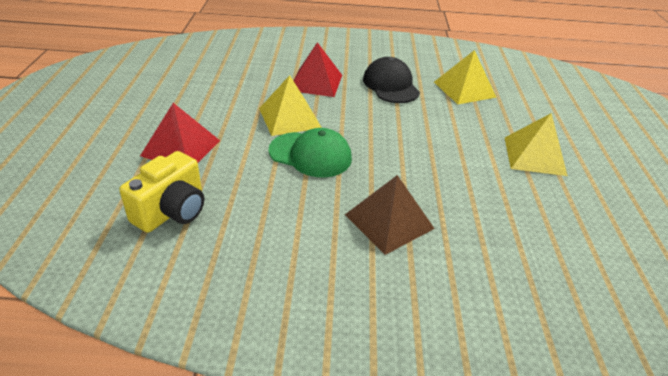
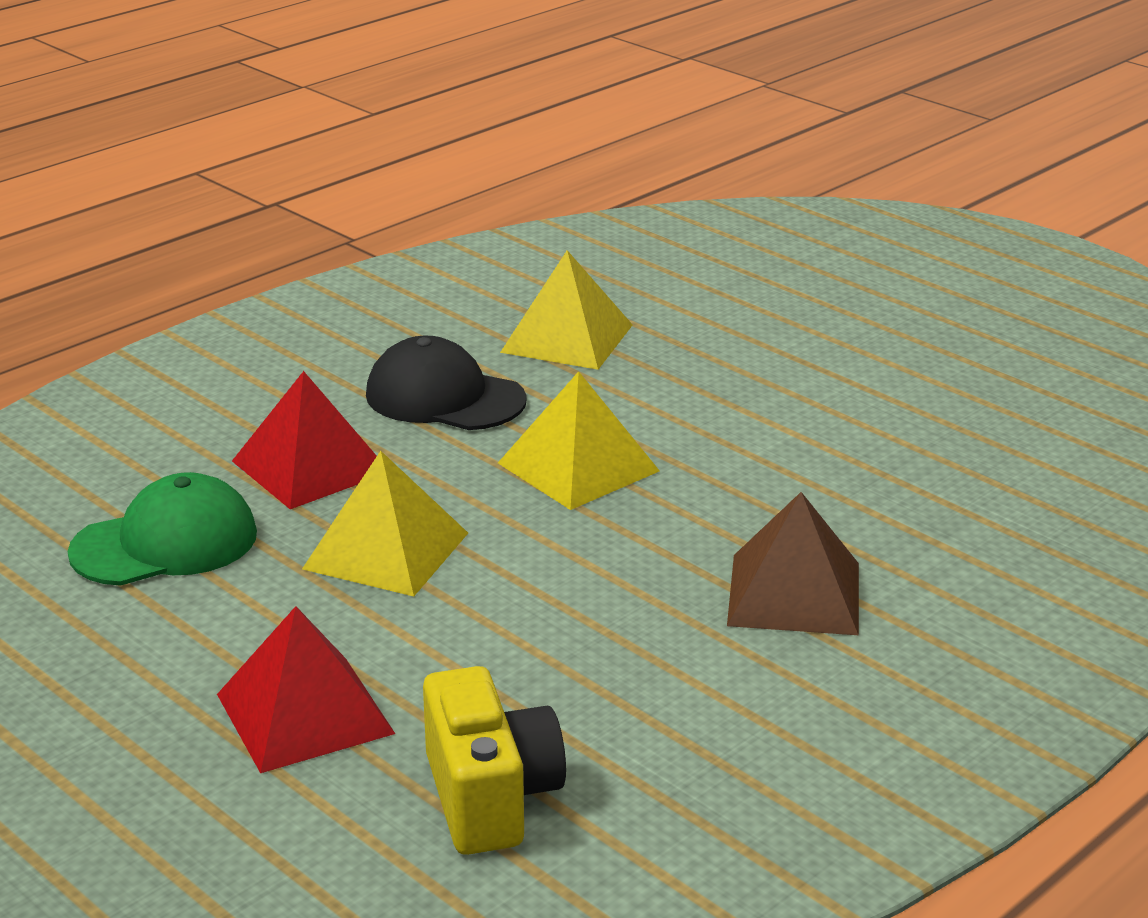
camera: 45 degrees left, 10 degrees down
(310, 155) = (530, 582): green cap -> green cap (165, 543)
(534, 156) = (818, 386): yellow pyramid -> yellow pyramid (578, 467)

